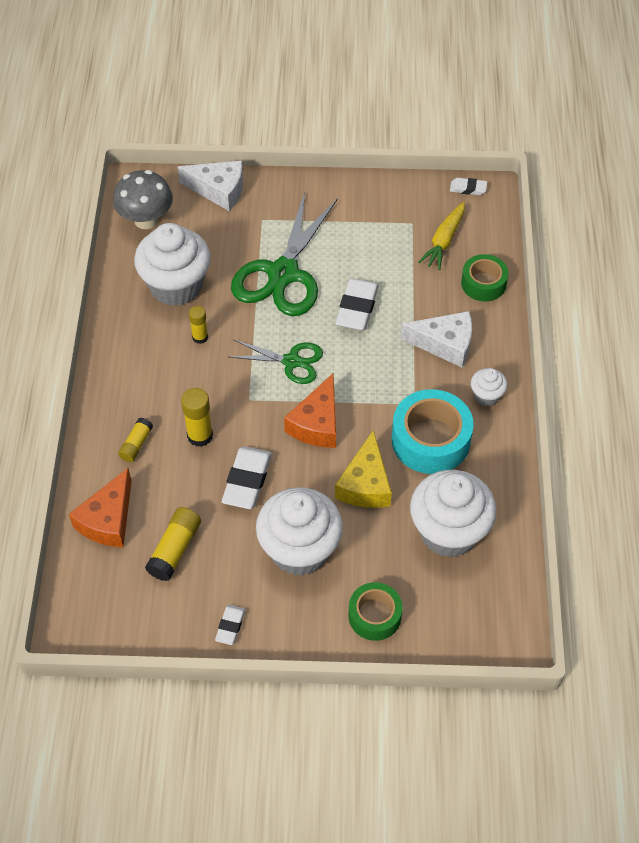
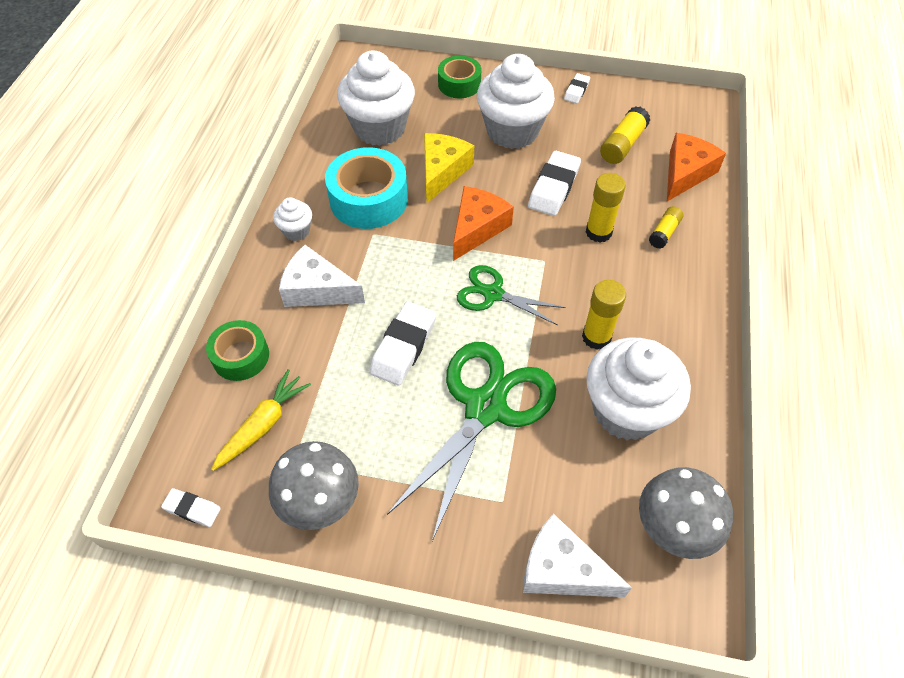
camera: 170 degrees left, 0 degrees up
(200, 337) = (596, 337): yellow glue stick -> yellow glue stick, size x1.53
(385, 203) = (320, 502): none -> grey mushroom

